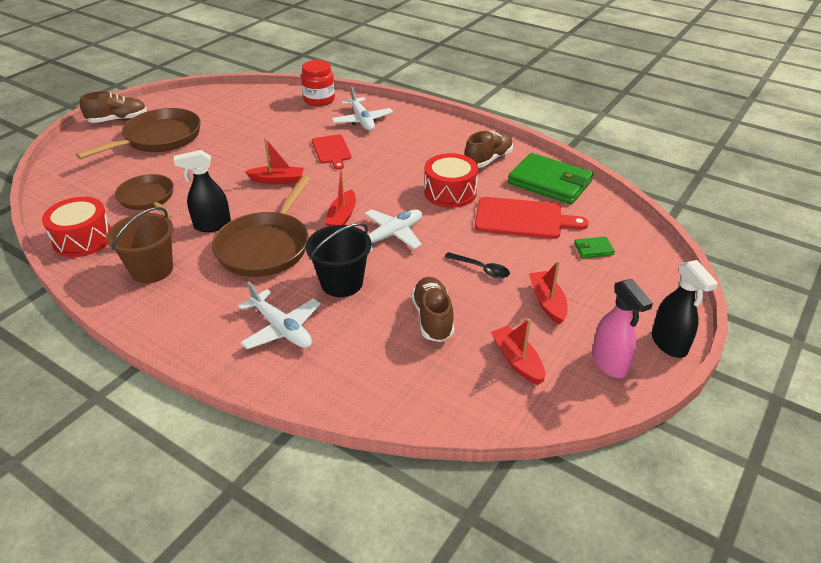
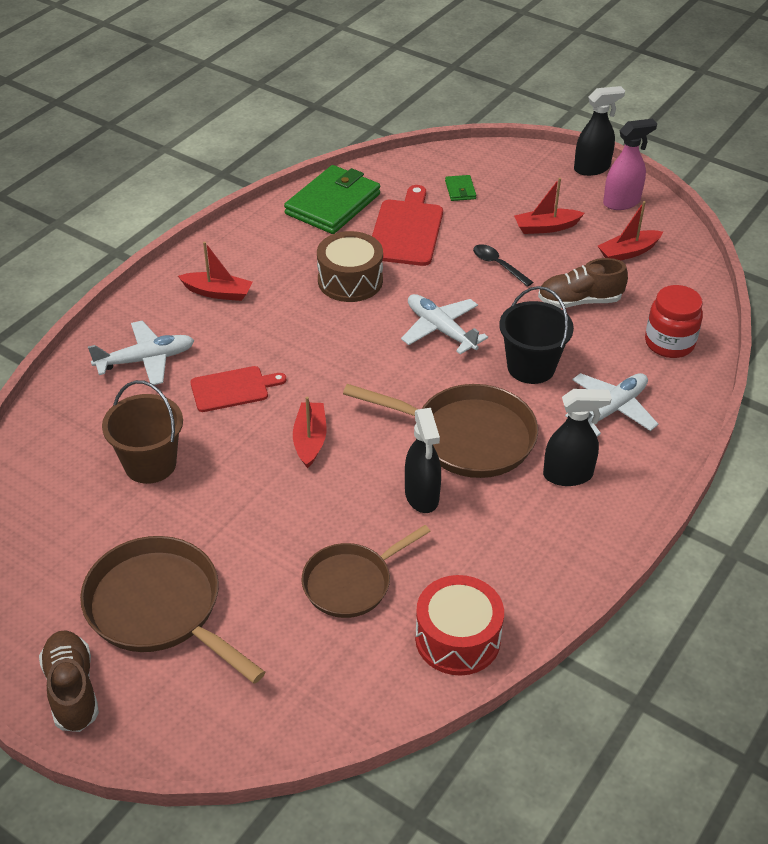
camera: 90 degrees left, 5 degrees up
(152, 270) = (521, 542): brown bucket -> brown bucket (150, 464)
(211, 297) = (568, 475): none -> black spray bottle
(319, 100) = (61, 411): red jar -> red jar (669, 343)
(342, 217) = (402, 372): red boat -> red boat (218, 292)
(450, 192) = (350, 280): red drum -> brown drum
(481, 269) = (498, 265): black spoon -> black spoon turned 75 degrees counterclockwise
(488, 159) = (276, 246): brown shoe -> none

